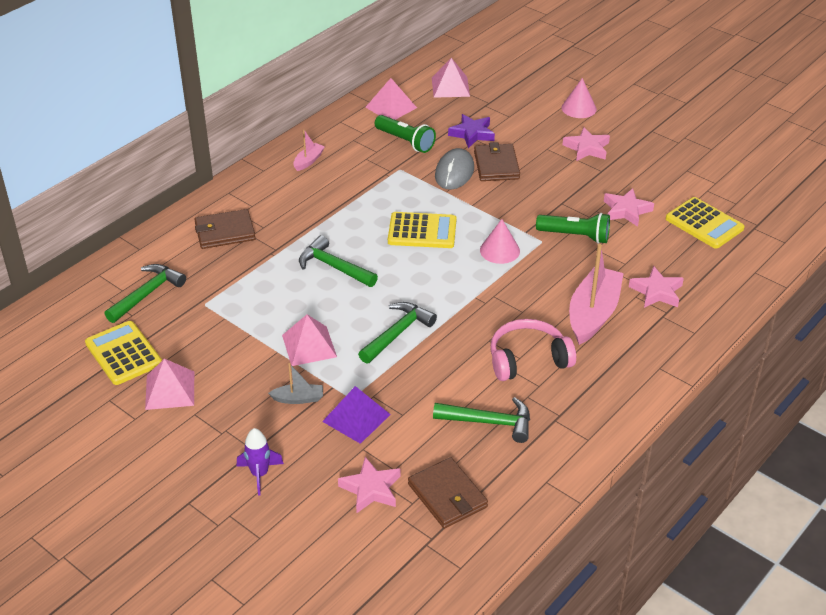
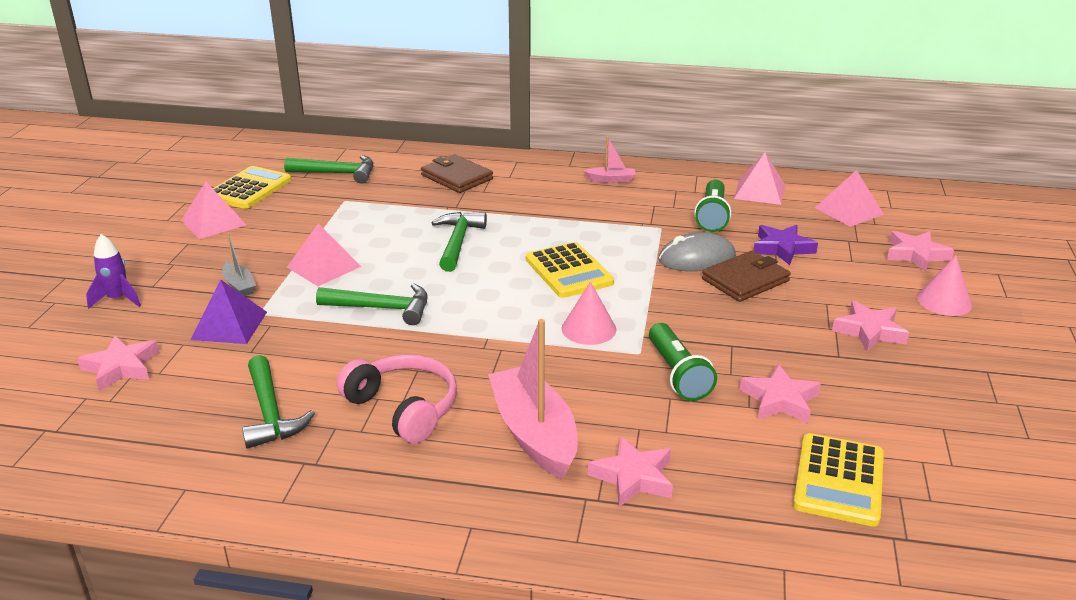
camera: 60 degrees right, 10 degrees down
(447, 496) = (129, 420): brown wallet -> none
(523, 91) = (916, 255): none -> pink star
(593, 314) = (534, 434): pink boat -> pink boat turned 105 degrees counterclockwise

